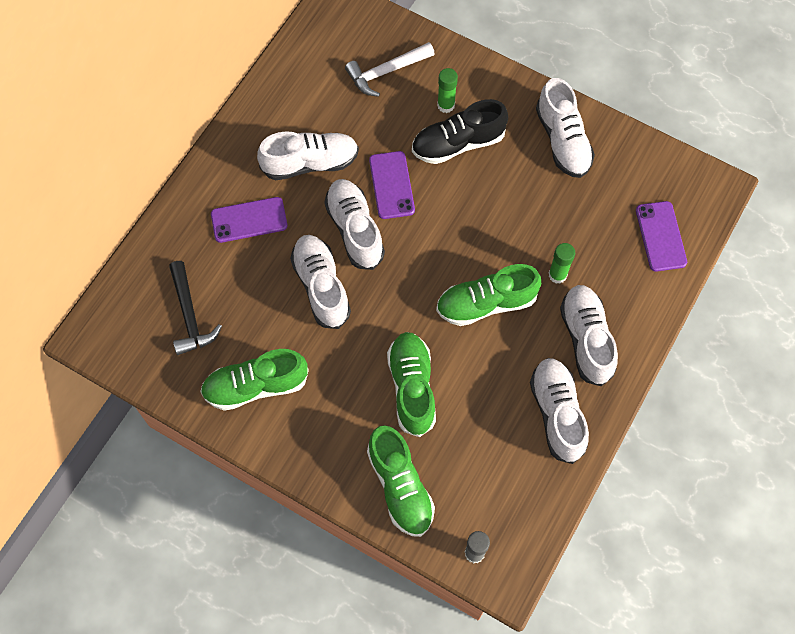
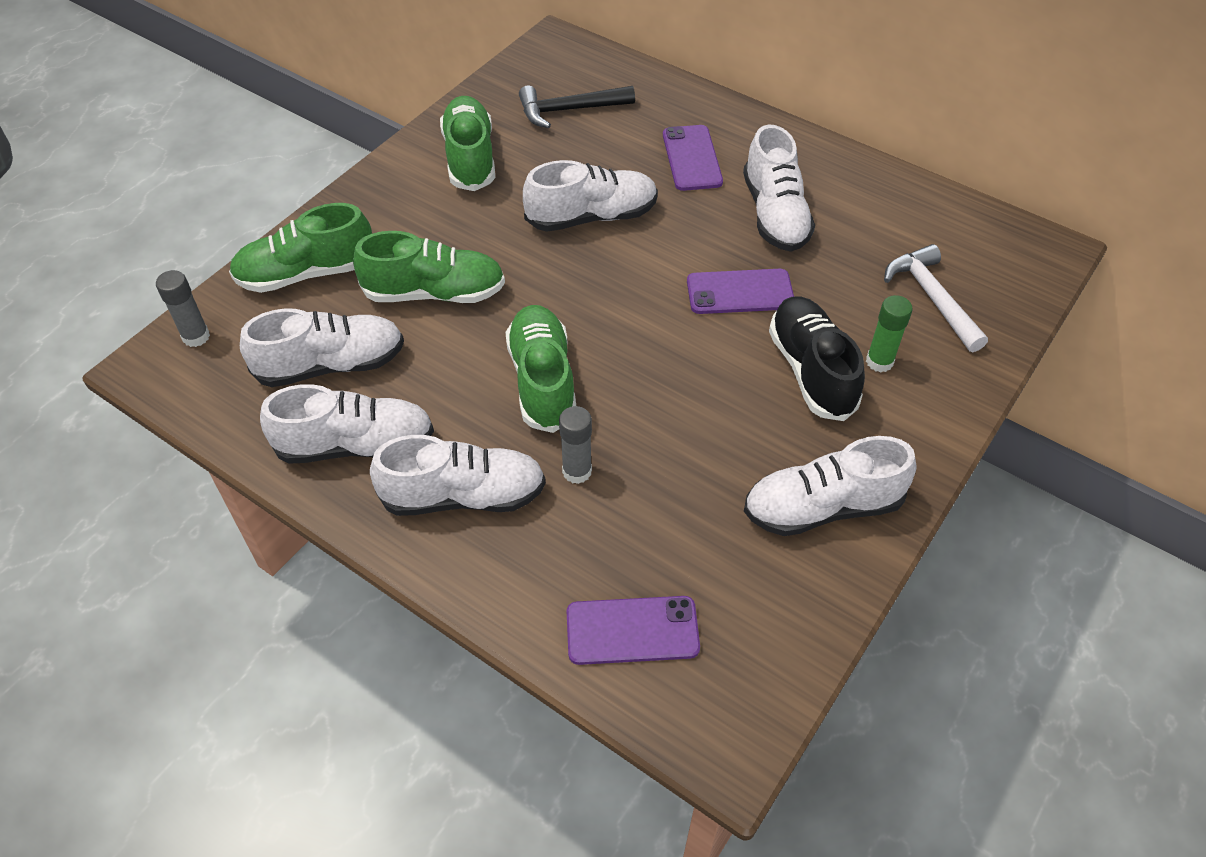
camera: 95 degrees right, 15 degrees down
(355, 230) = (671, 251): white shoe -> white shoe (331, 365)
(557, 275) = (577, 471): green glue stick -> grey glue stick

